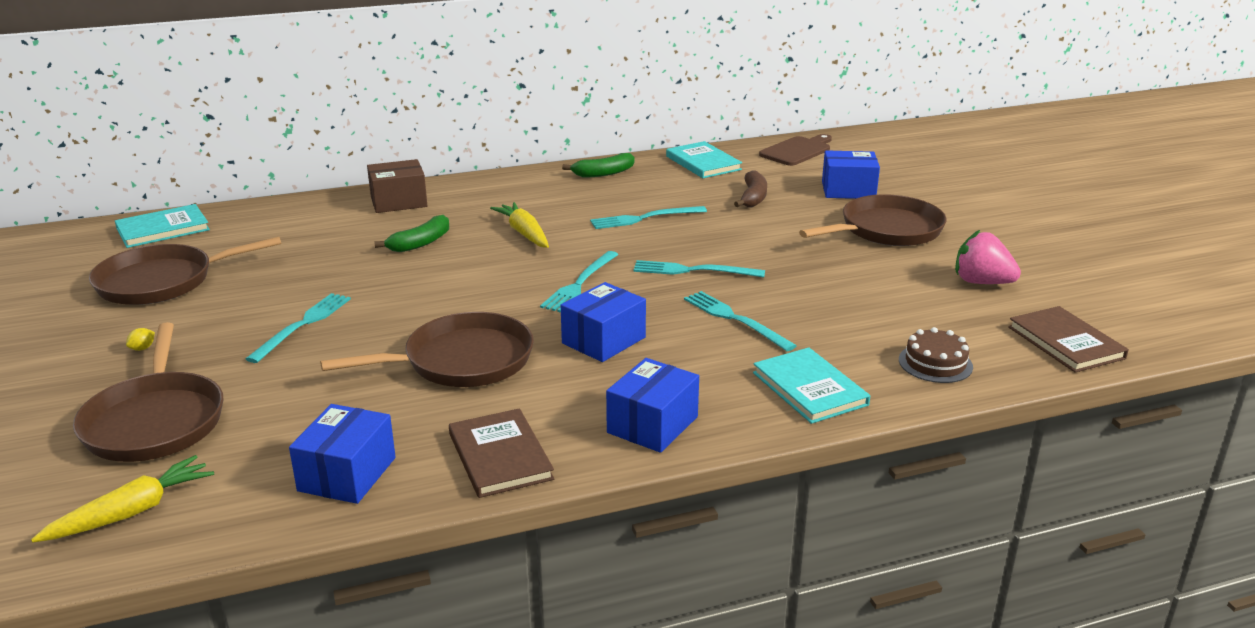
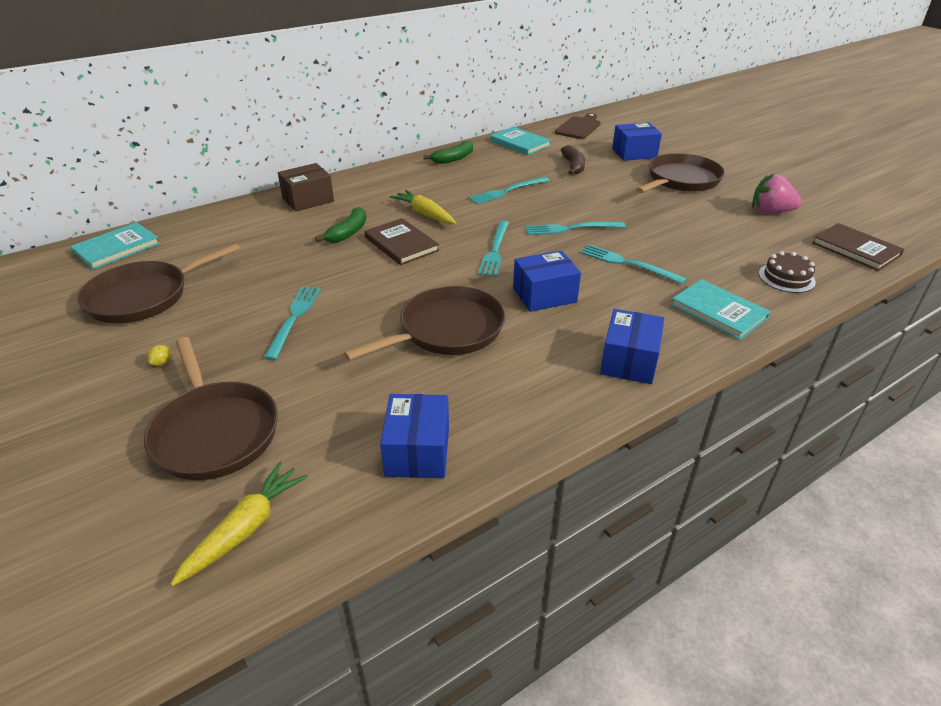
camera: 15 degrees left, 10 degrees up
(500, 456) = (532, 410): brown book -> brown book (401, 244)
(603, 340) = (544, 295): blue box -> blue box turned 45 degrees clockwise

